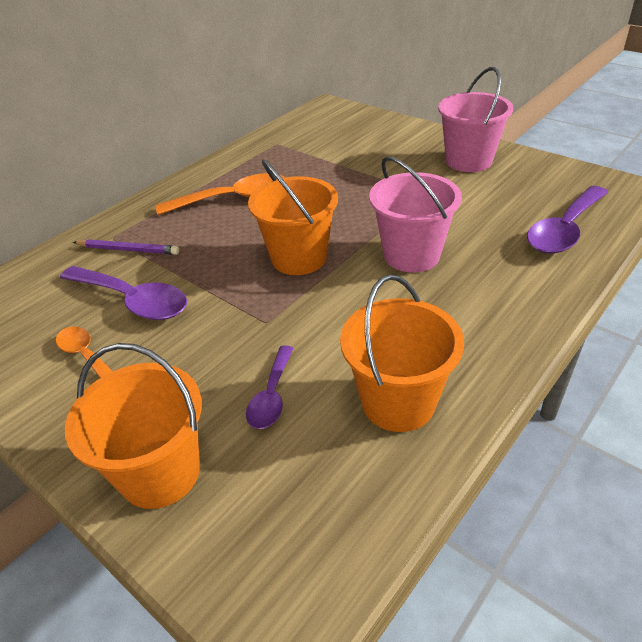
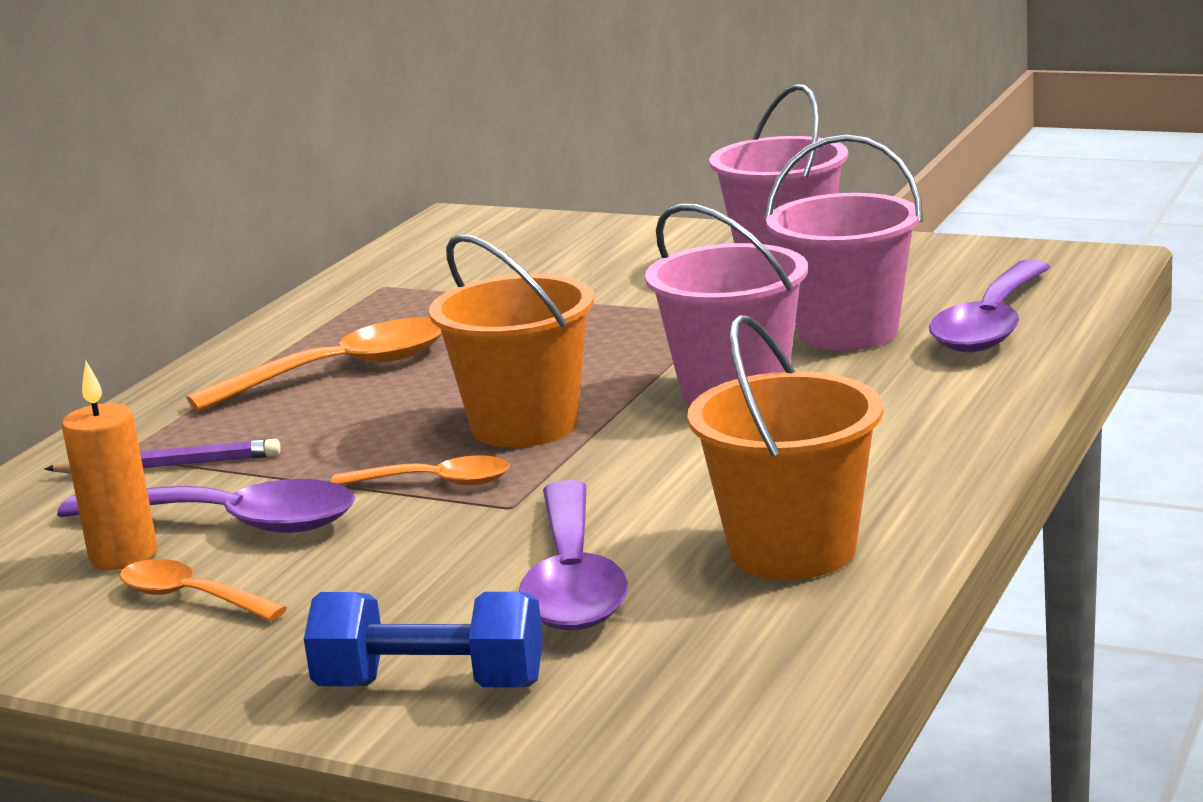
camera: 15 degrees left, 20 degrees down
(75, 313) = (123, 555): none -> orange candle
(160, 473) = (430, 686): orange bucket -> blue dumbbell
(238, 293) = (435, 483): none -> orange spoon
(271, 396) = (573, 580): purple spoon -> purple spoon, size x1.71
(485, 220) = (847, 332): none -> pink bucket

